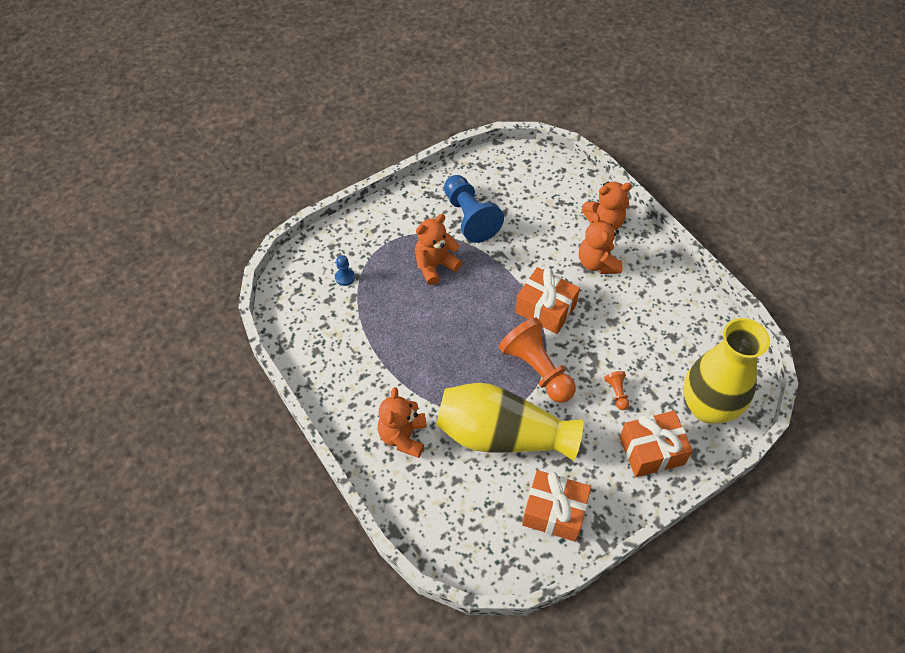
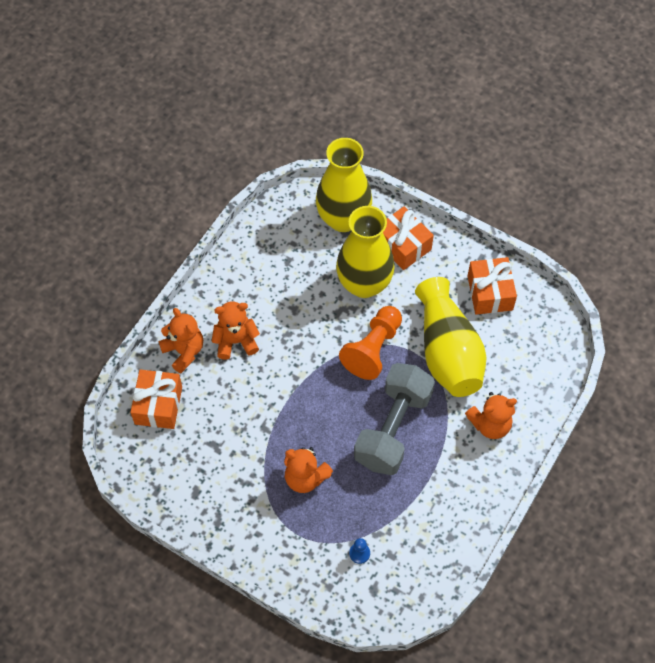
camera: 115 degrees left, 5 degrees up
(444, 351) = (393, 428): none -> grey dumbbell
(469, 217) = (232, 472): blue pawn -> none
(545, 309) = (307, 365): orange gift -> orange gift (158, 405)
(597, 263) = (236, 341): orange teddy bear -> orange teddy bear turned 150 degrees counterclockwise
(617, 393) = (364, 284): orange pawn -> yellow vase

